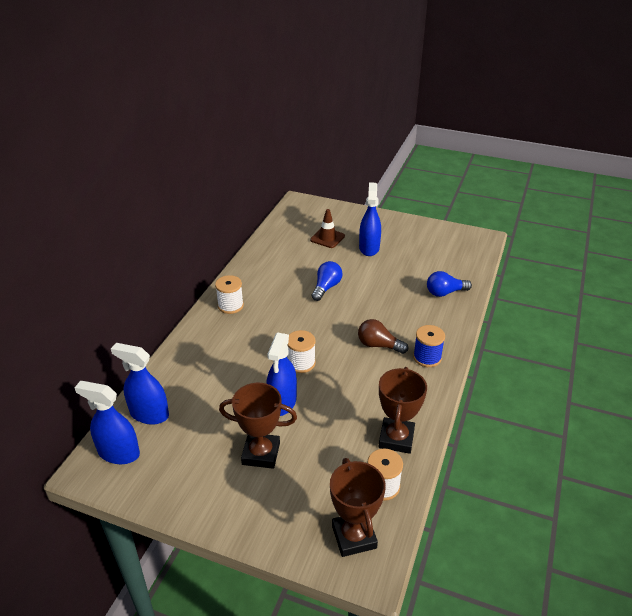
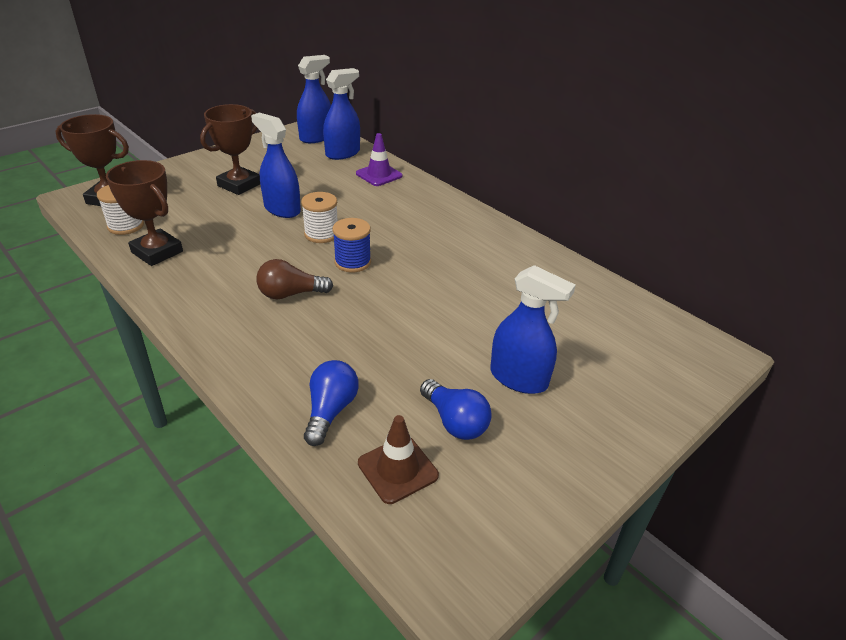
camera: 115 degrees right, 0 degrees up
(182, 372) = (379, 175): none -> purple traffic cone
(230, 306) = (460, 220): white spool -> none
(326, 287) = (442, 296): blue light bulb -> blue light bulb (455, 421)
(327, 238) = (575, 343): brown traffic cone -> brown traffic cone (397, 469)
(378, 345) = (290, 294): brown light bulb -> brown light bulb turned 150 degrees counterclockwise
(427, 357) = (227, 322): blue spool -> blue spool (352, 262)

